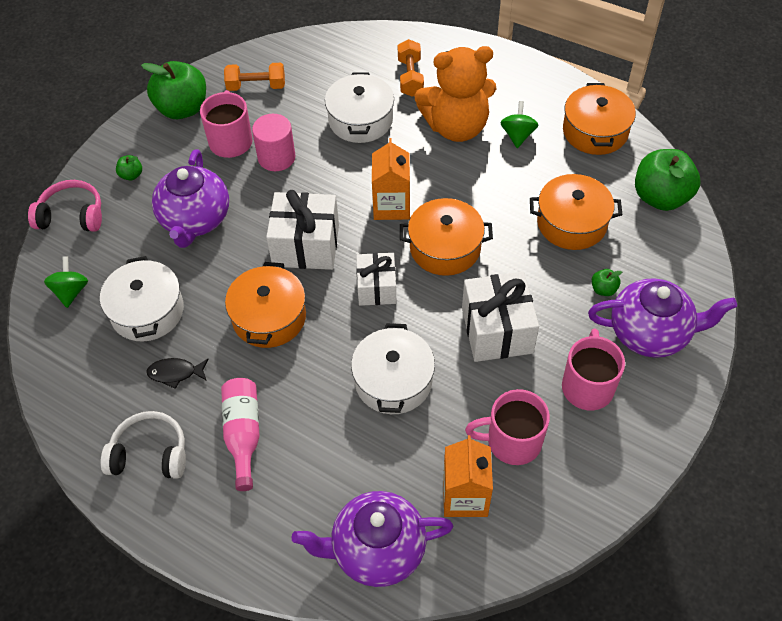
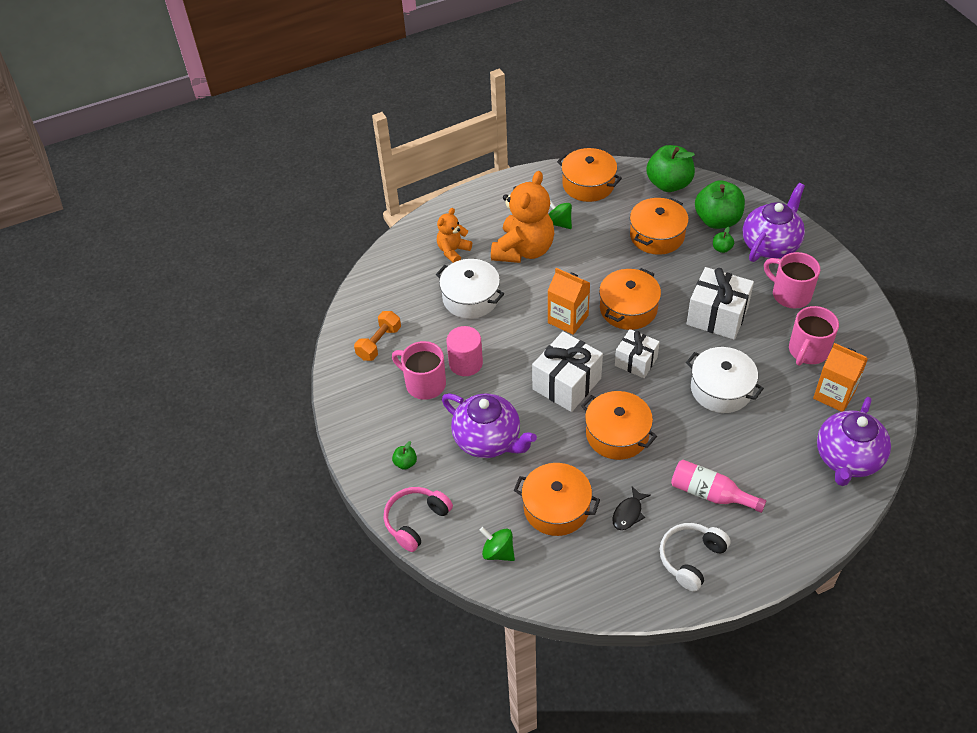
camera: 55 degrees left, 5 degrees down
(147, 311) = (556, 508): white pot -> orange pot
(182, 108) = (361, 400): green apple -> green apple (717, 220)
(410, 77) = (453, 251): orange dumbbell -> orange teddy bear

